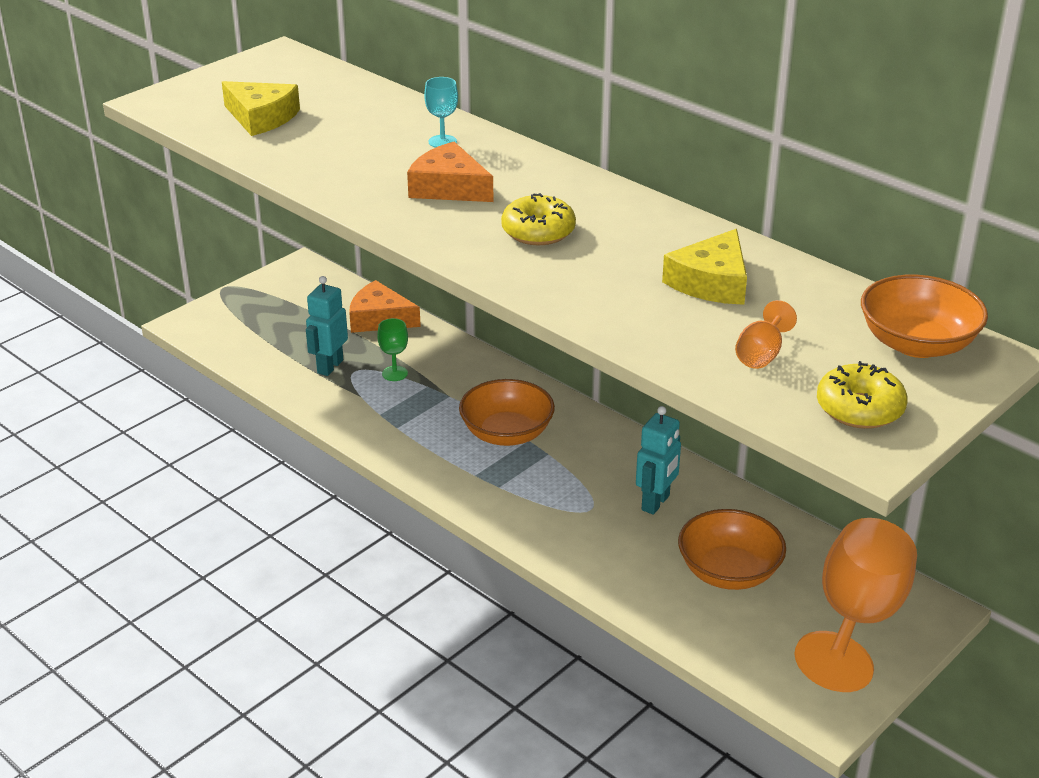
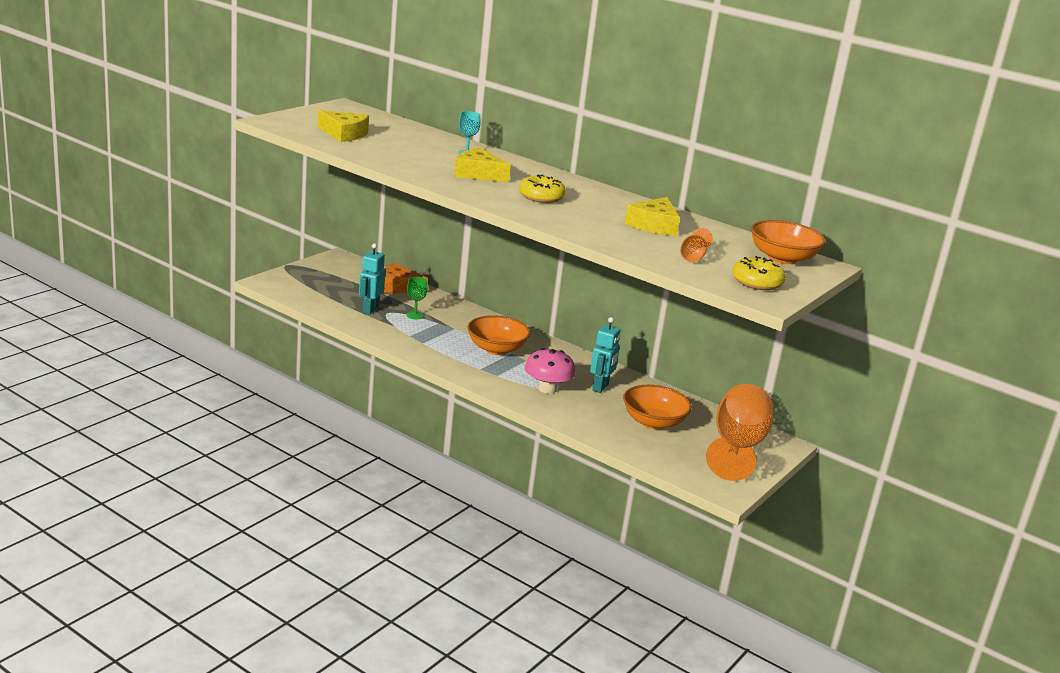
camera: 10 degrees left, 10 degrees down
(449, 187) = (478, 174): orange cheese -> yellow cheese
(571, 510) = (547, 389): none -> pink mushroom

